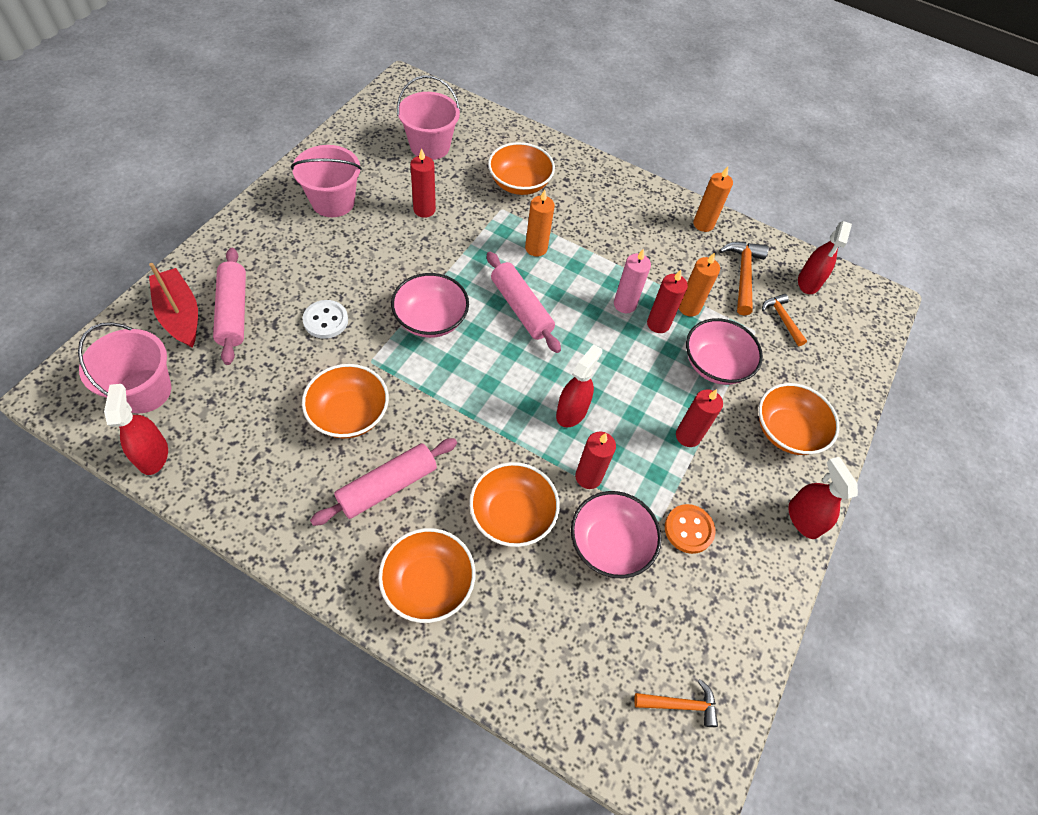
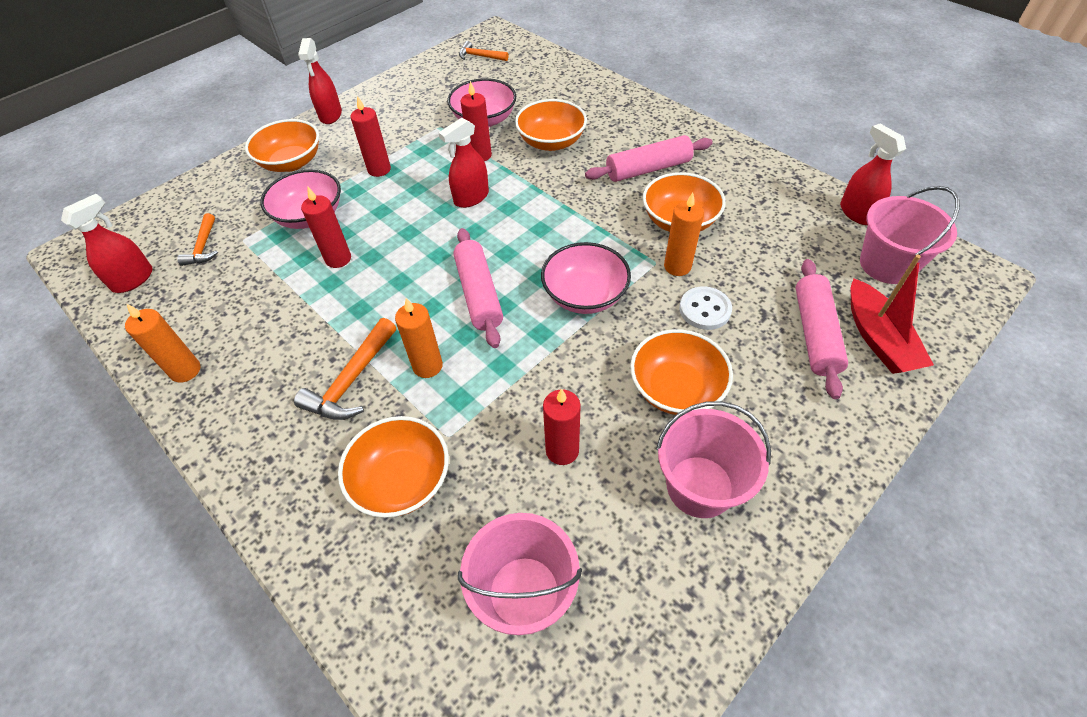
camera: 155 degrees left, 5 degrees down
(153, 455) = (857, 213): red spray bottle -> red spray bottle turned 150 degrees clockwise
(428, 583) = (624, 117): orange bowl -> orange bowl (676, 388)
(624, 304) = (360, 283): pink candle -> none
(689, 307) = (292, 271): orange candle -> orange candle (677, 266)
(689, 529) = (421, 120): orange button -> none
(743, 275) = (199, 297): orange hammer -> orange hammer (351, 381)

